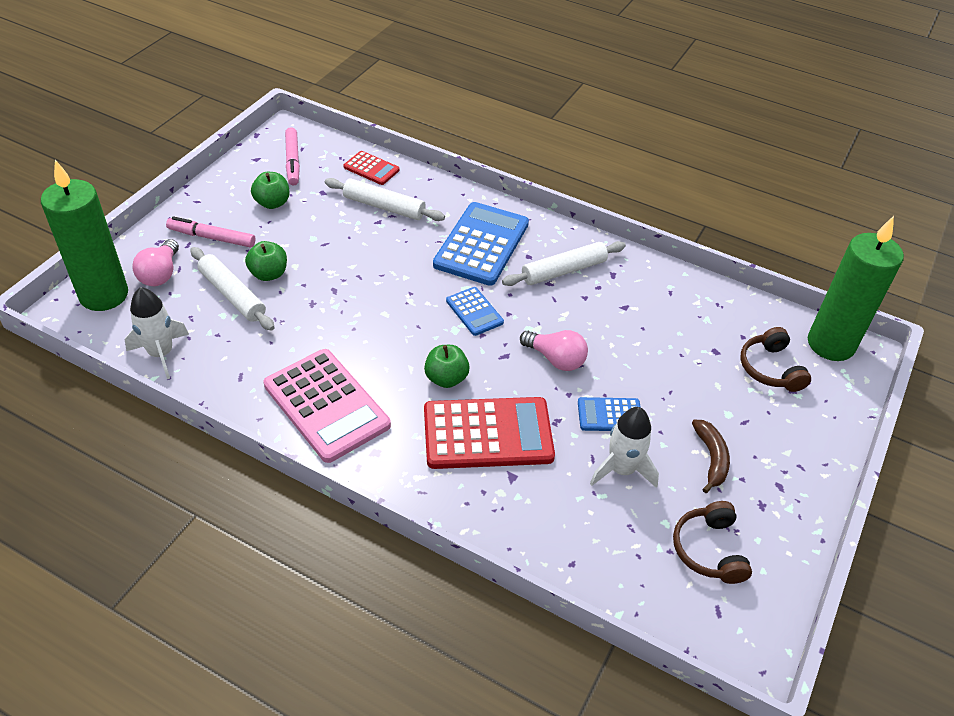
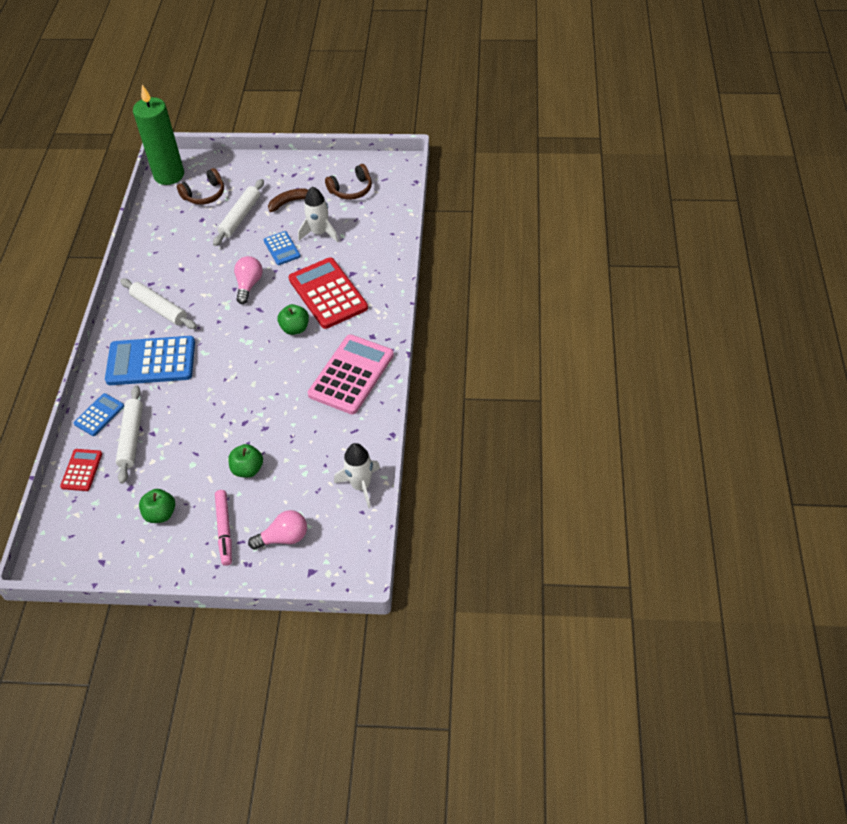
camera: 110 degrees left, 5 degrees up
(104, 295) = (326, 559): green candle -> none
(232, 295) = (281, 478): white rolling pin -> white rolling pin (240, 217)
(293, 161) = (94, 531): pink marker -> none
(474, 312) = (226, 338): blue calculator -> blue calculator (99, 415)

